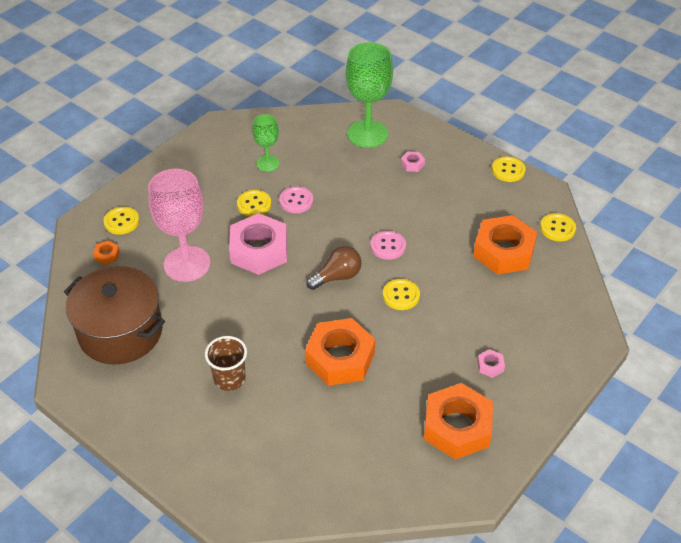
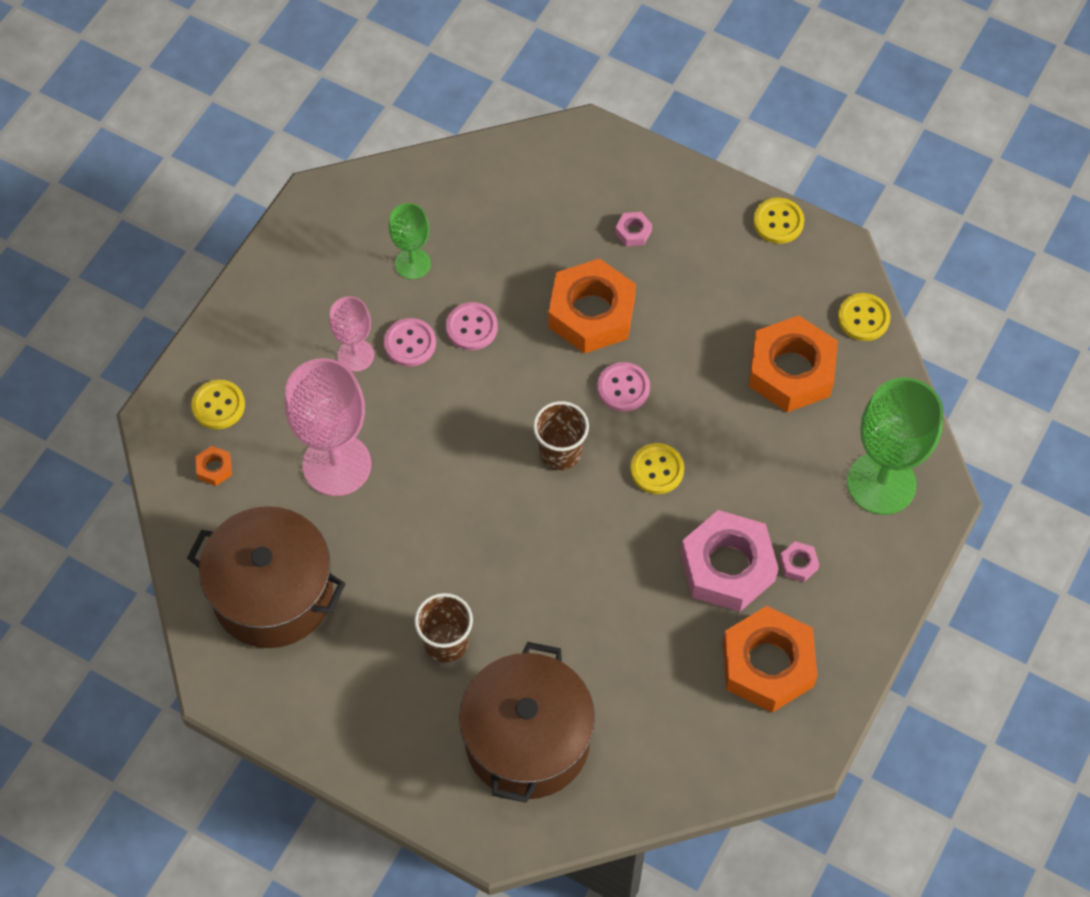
camera: 10 degrees left, 15 degrees up
(217, 206) = (355, 355): none -> pink goblet
(254, 204) = (410, 343): yellow button -> pink button
(259, 250) = (436, 425): pink nut -> pink nut (727, 567)
(270, 450) = (527, 740): none -> brown pot
(337, 276) = (560, 452): brown light bulb -> brown cup
(340, 358) = (591, 585): orange nut -> orange nut (591, 313)
(367, 134) = (554, 183): green goblet -> green goblet (881, 483)

